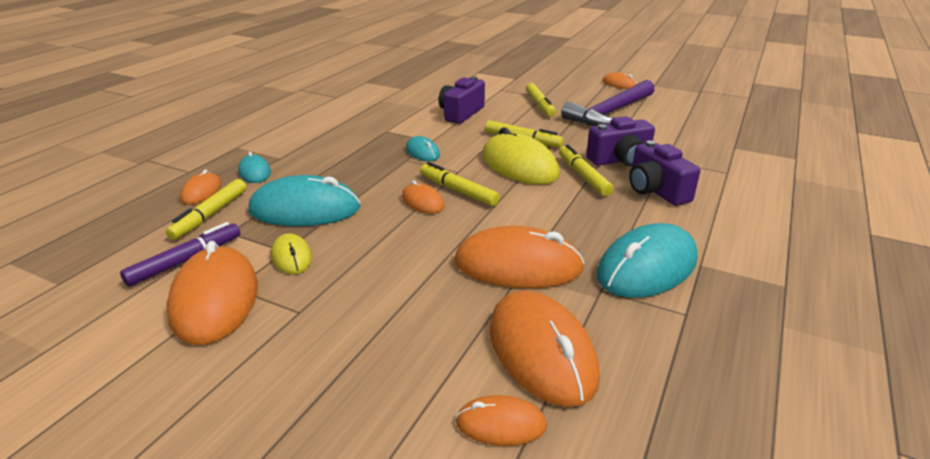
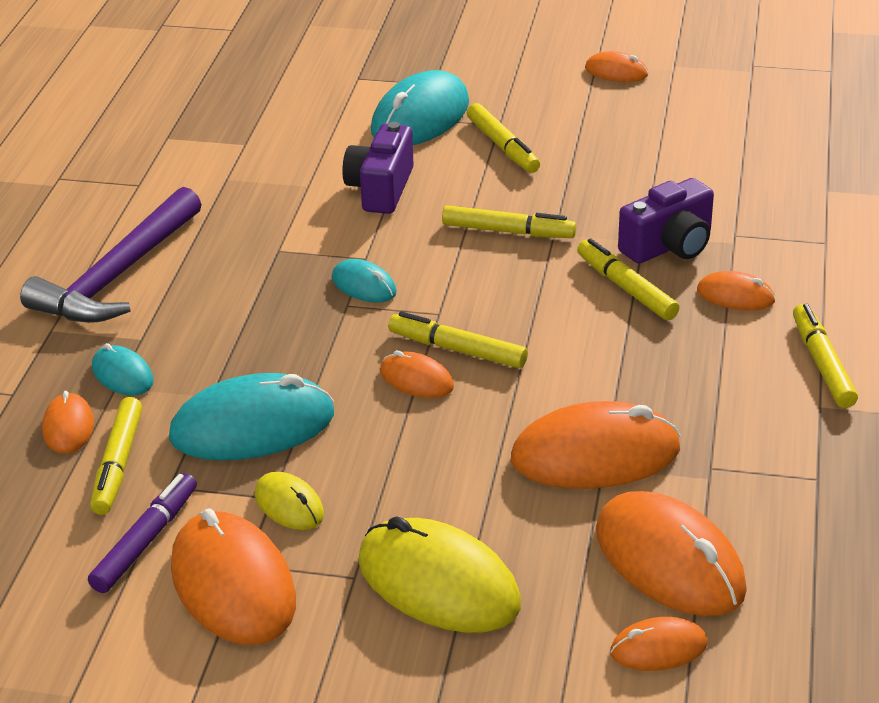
camera: 15 degrees left, 5 degrees up
(519, 165) = (524, 284): yellow mouse -> yellow mouse (438, 583)
(610, 113) = (622, 146): purple hammer -> purple hammer (117, 276)
(647, 267) = (756, 423): turquoise mouse -> turquoise mouse (420, 117)
(656, 190) = (735, 296): purple camera -> orange mouse
(709, 238) = (822, 364): none -> yellow marker

